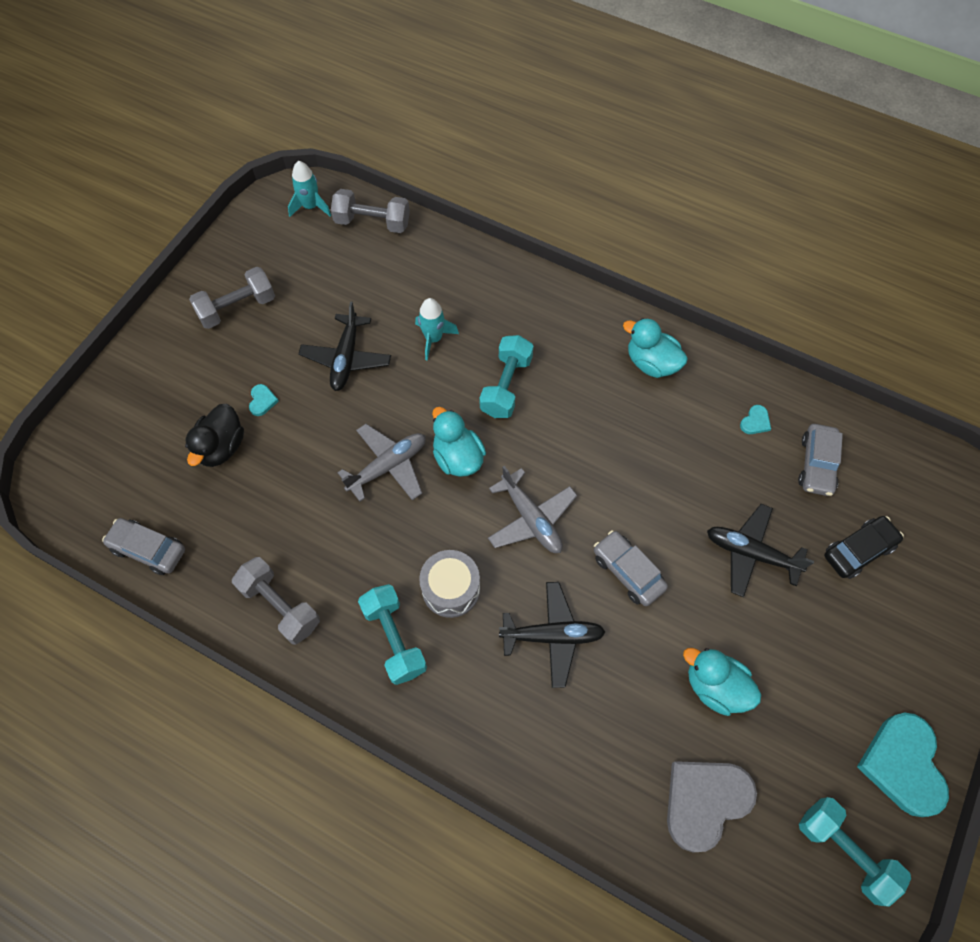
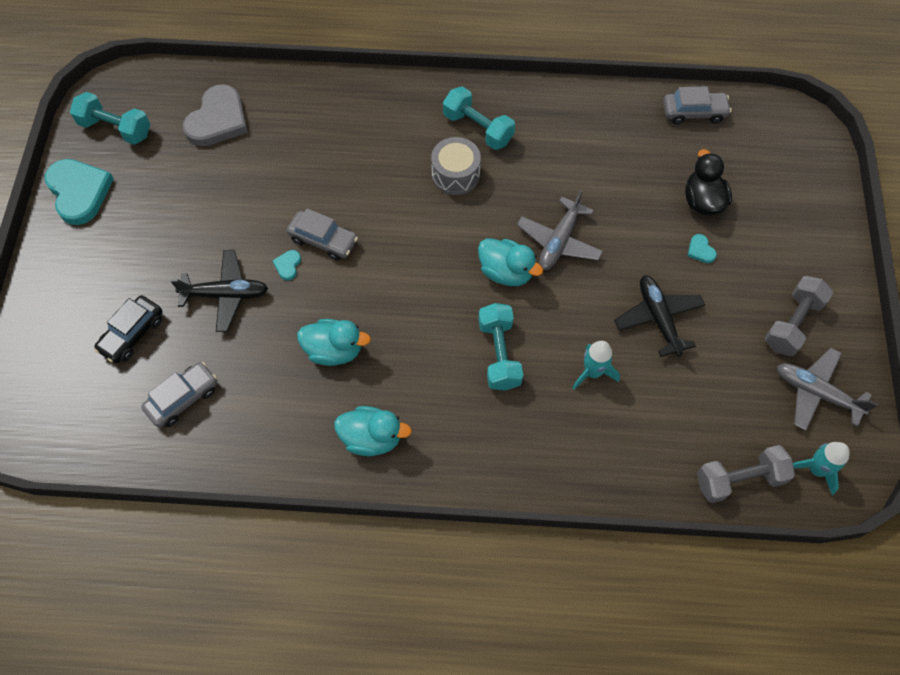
camera: 155 degrees right, 0 degrees up
(280, 606) = (572, 116): grey dumbbell -> none
(531, 518) = (419, 248): grey plane -> grey plane (816, 393)
(552, 636) = (364, 174): black plane -> none
(715, 686) = (229, 188): turquoise duck -> turquoise duck (334, 350)
(755, 422) = (251, 418): turquoise heart -> turquoise heart (288, 265)
(817, 465) = (183, 398): grey car -> grey car turned 60 degrees clockwise

